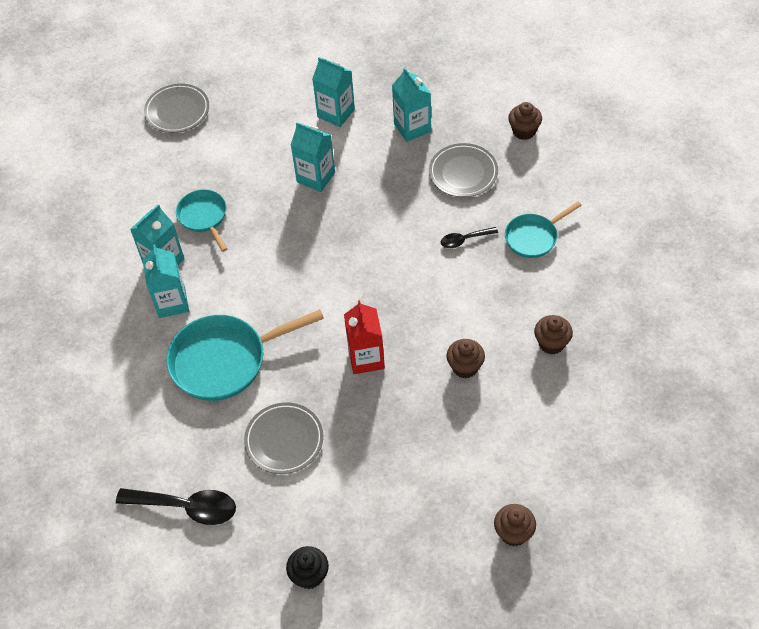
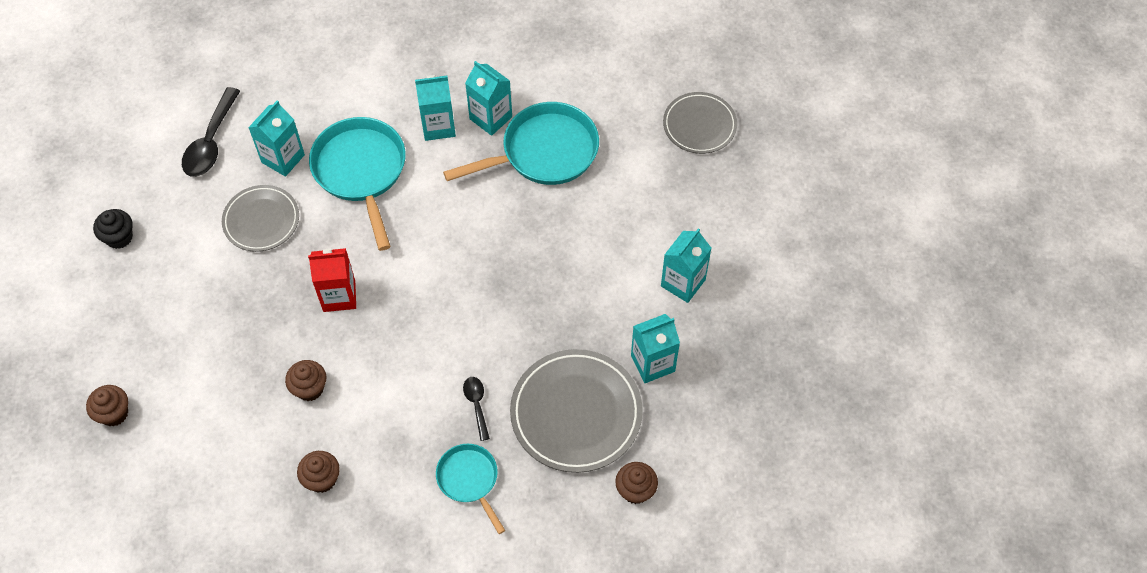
camera: 90 degrees right, 5 degrees up
(204, 217) = (544, 152): turquoise pan -> turquoise pan, size x1.75
(316, 177) = (587, 258): turquoise carton -> turquoise carton (283, 158)
(463, 173) = (576, 413): grey plate -> grey plate, size x1.59

